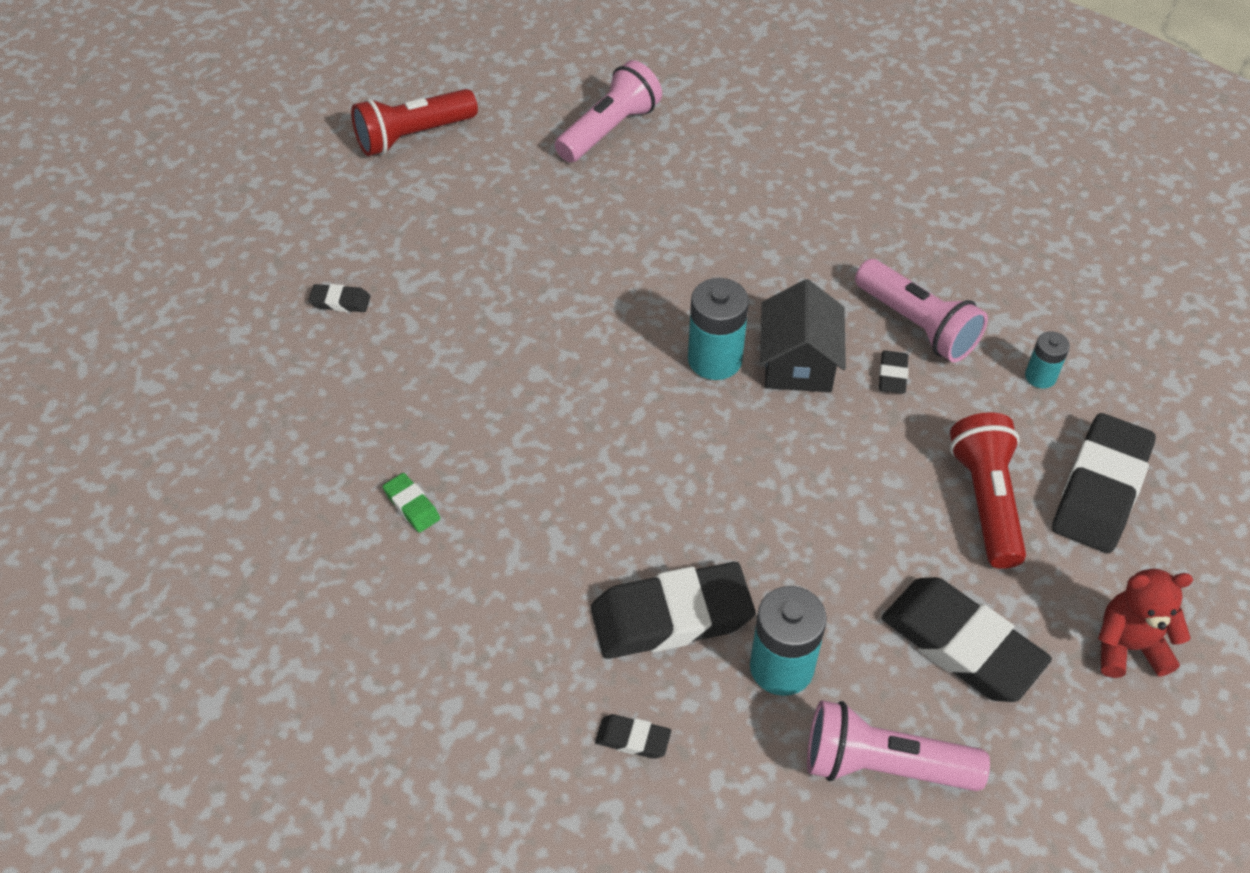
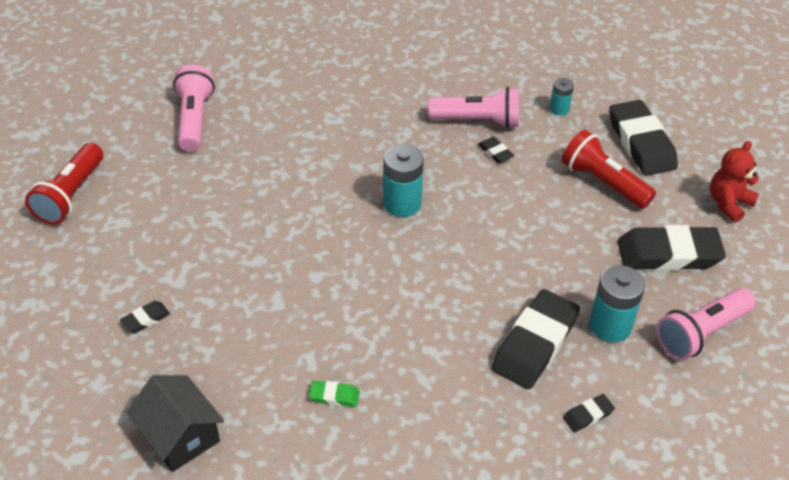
camera: 45 degrees left, 5 degrees down
(798, 363) = (444, 177): black house -> black house (180, 436)

